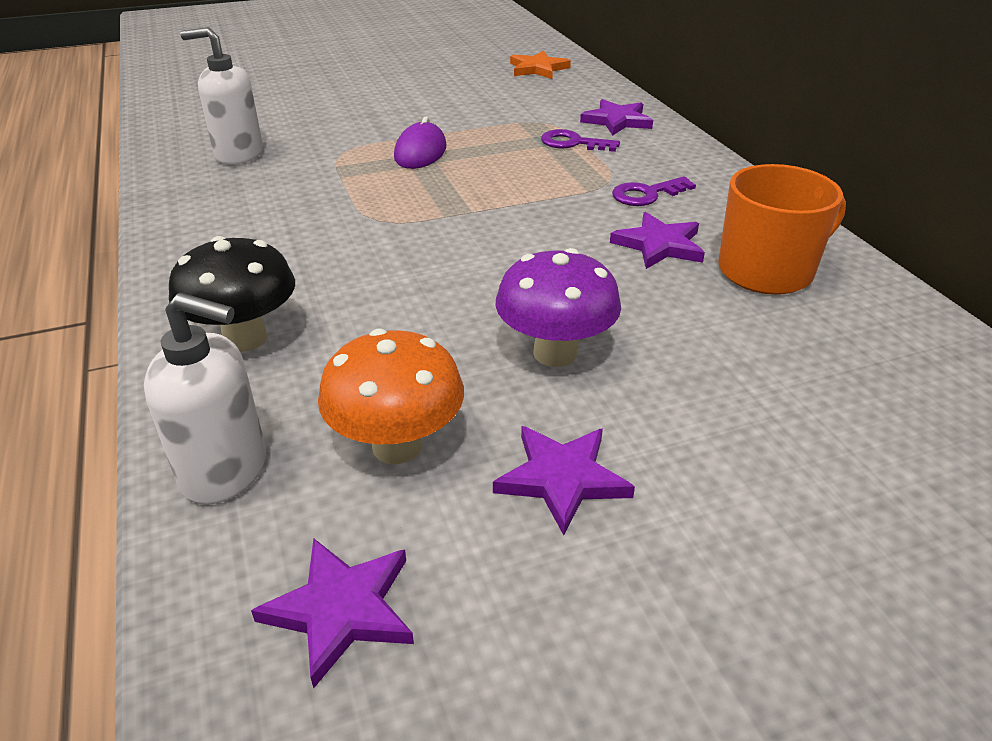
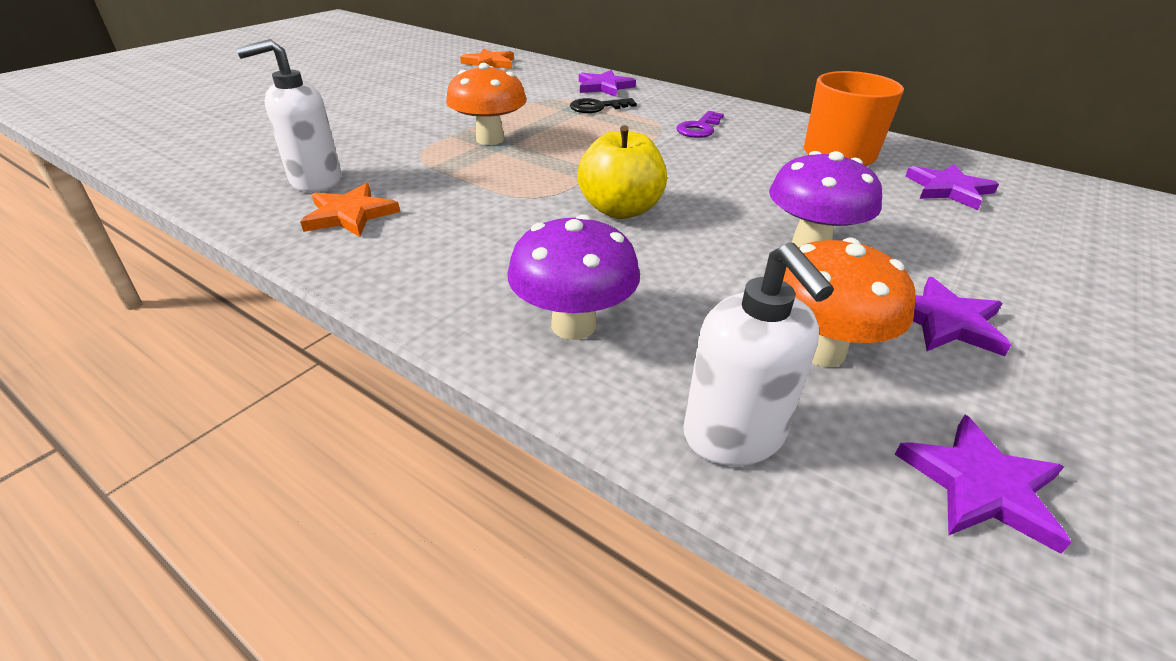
camera: 35 degrees left, 0 degrees up
(223, 191) = (350, 215): none -> orange star
(225, 471) = (734, 436): white soap dispenser -> white soap dispenser turned 90 degrees clockwise
(245, 338) = (573, 325): black mushroom -> purple mushroom
(420, 152) = (490, 139): purple mouse -> orange mushroom
(430, 255) = (620, 210): none -> yellow apple
(573, 143) = (597, 107): purple key -> black key
(659, 245) = (758, 157): purple star -> purple star (948, 189)

